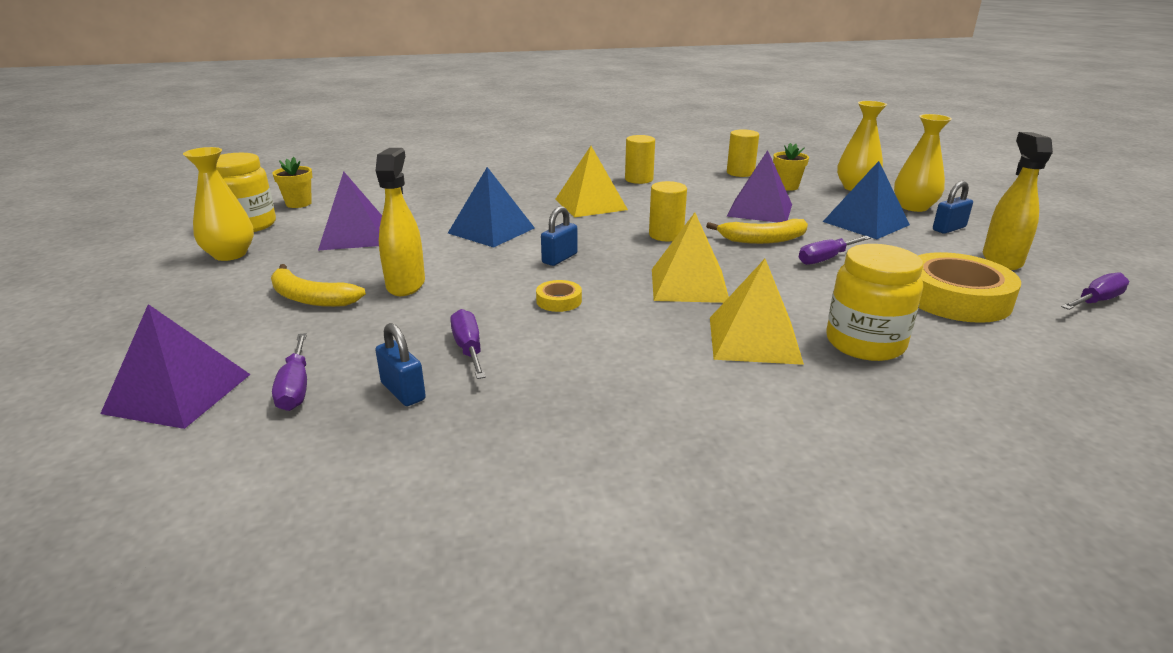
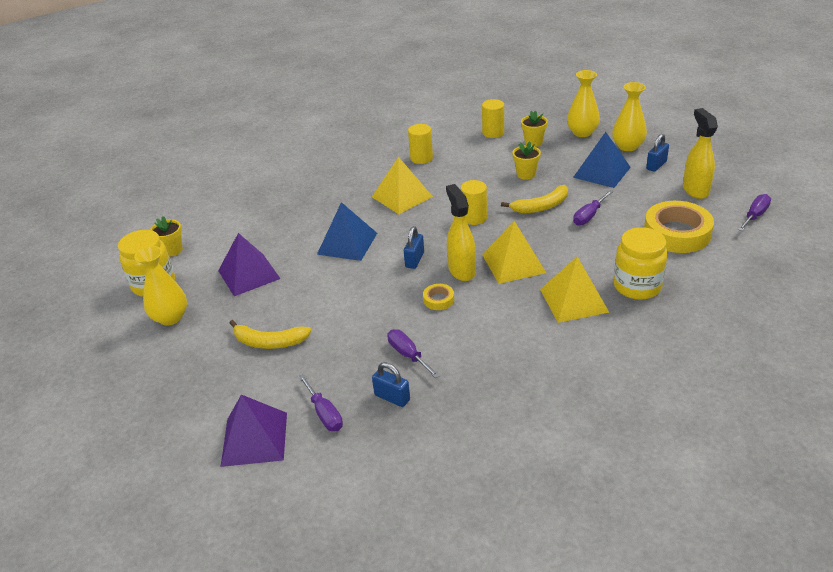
camera: 15 degrees left, 10 degrees up
(406, 284) = (326, 312): yellow spray bottle -> yellow spray bottle (461, 270)
(760, 210) = (526, 174): purple pyramid -> yellow flower pot

